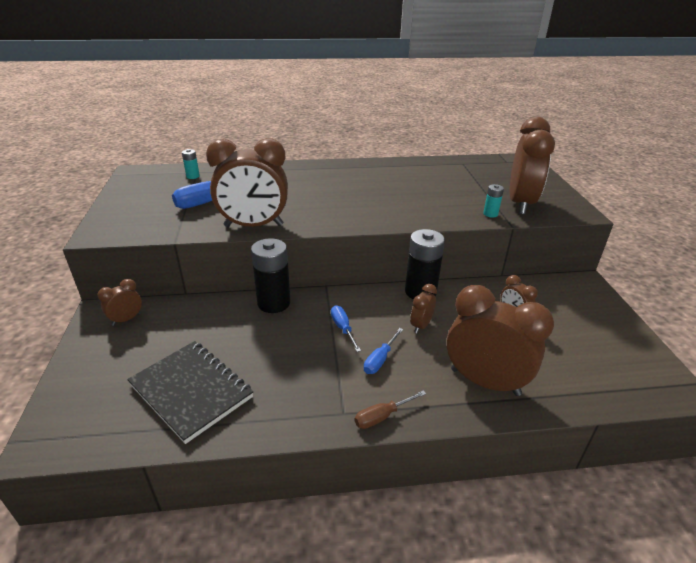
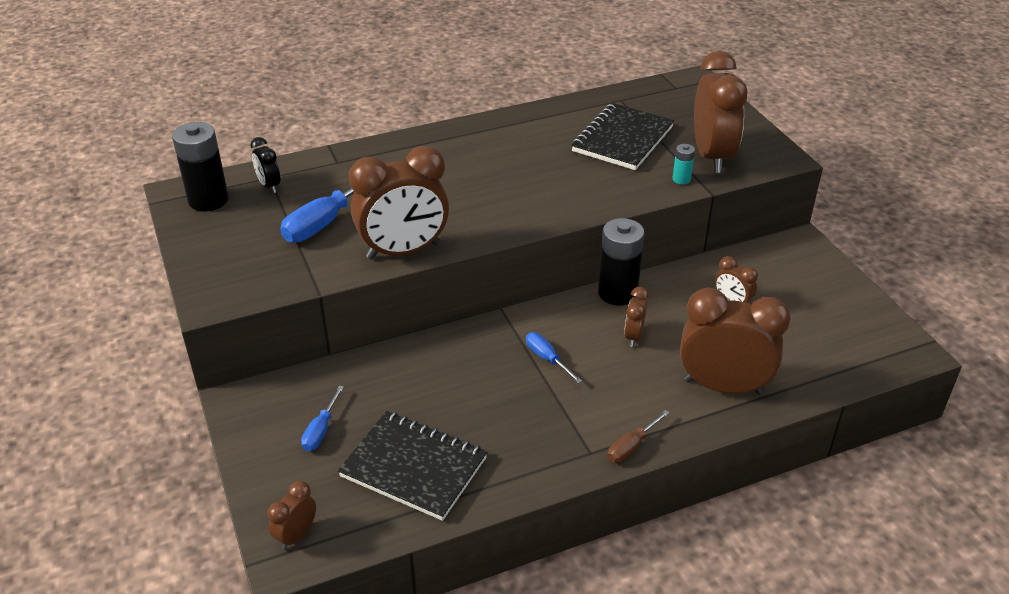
camera: 15 degrees left, 5 degrees up
(126, 319) = (278, 403): brown clock -> brown clock (296, 535)
(193, 176) = (269, 186): turquoise battery -> black clock
(274, 303) = (449, 343): black battery -> black battery (208, 200)
(380, 359) = (604, 386): blue screwdriver -> blue screwdriver (321, 430)
(454, 184) = (622, 139): none -> black notebook

